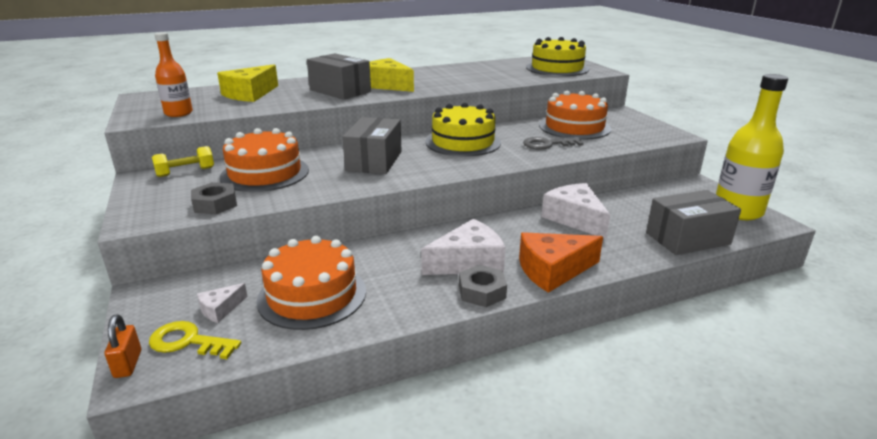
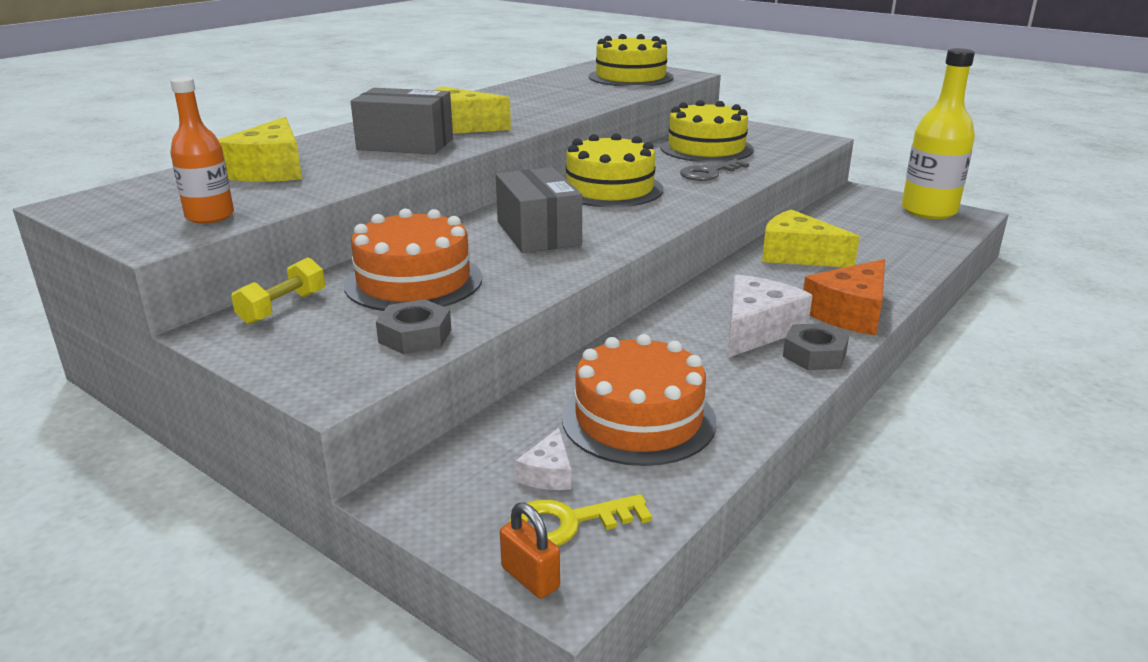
camera: 30 degrees left, 0 degrees up
(574, 127) = (706, 148): orange cake -> yellow cake
(575, 219) = (797, 255): white cheese -> yellow cheese
(687, 238) = (923, 248): grey box -> none

